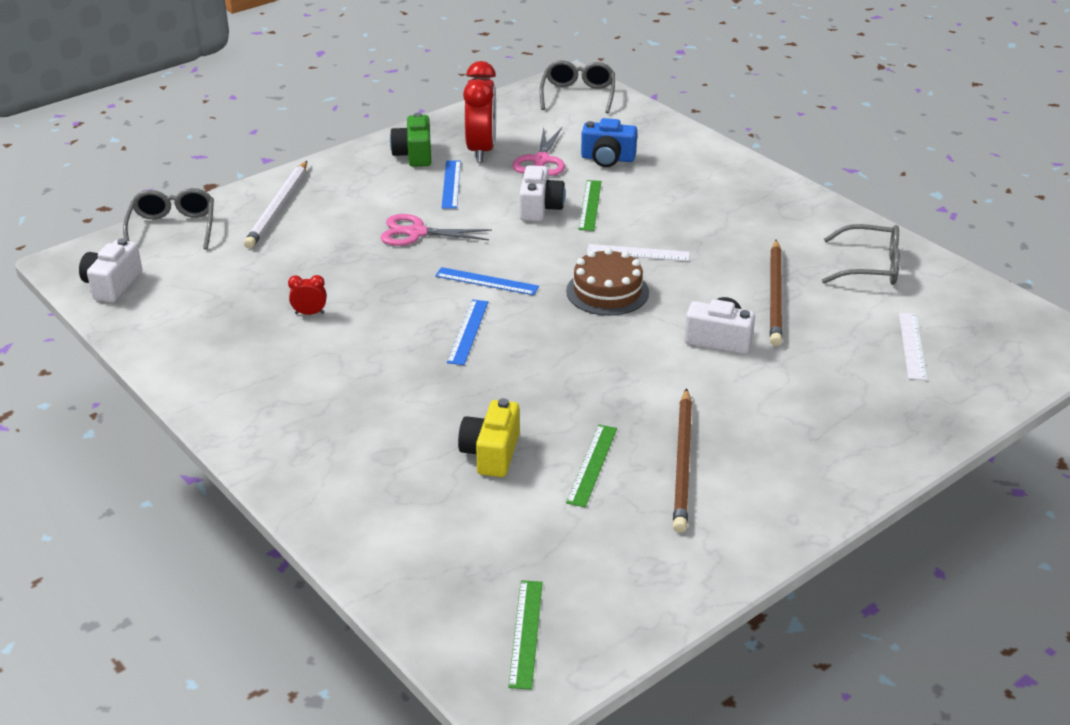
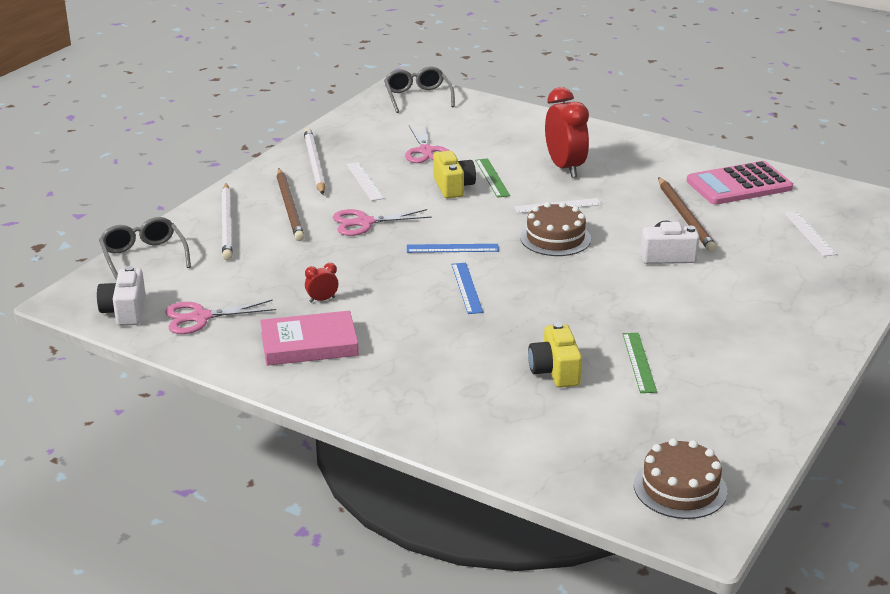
camera: 20 degrees left, 5 degrees down
(177, 308) = (200, 317): none -> pink scissors
(260, 362) = (309, 344): none -> pink book
(414, 155) = (314, 164): green camera -> white pencil
(451, 184) = (364, 181): blue ruler -> white ruler
(481, 150) = (370, 151): red clock -> red clock (565, 168)
(526, 633) = (680, 488): green ruler -> brown cake
(540, 208) = (453, 187): white camera -> yellow camera
(607, 158) = (479, 141): blue camera -> none
(683, 463) = (705, 346): brown pencil -> brown pencil (289, 207)
(869, 267) = (739, 185): grey glasses -> pink calculator

